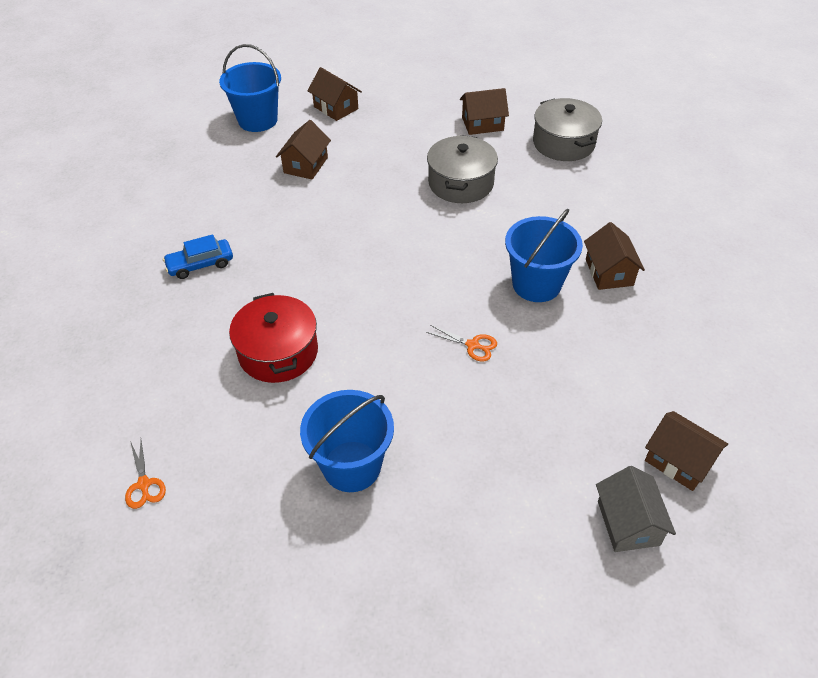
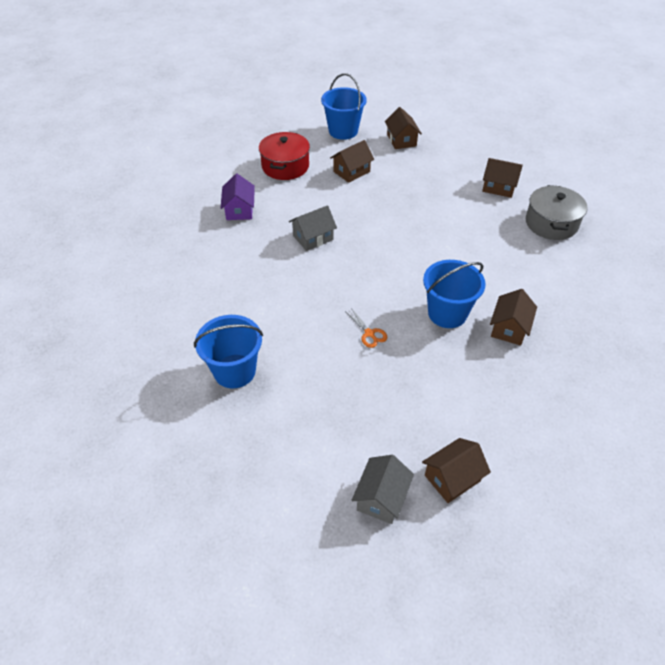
camera: 30 degrees right, 0 degrees up
(144, 484) = (115, 323): orange scissors -> none
(200, 264) = (239, 210): blue car -> purple house
(278, 352) = (244, 282): red pot -> red pot (285, 166)
(320, 261) = (313, 238): none -> grey house
(461, 183) = (449, 223): grey pot -> none
(679, 461) = (452, 478): brown house -> brown house turned 75 degrees clockwise

